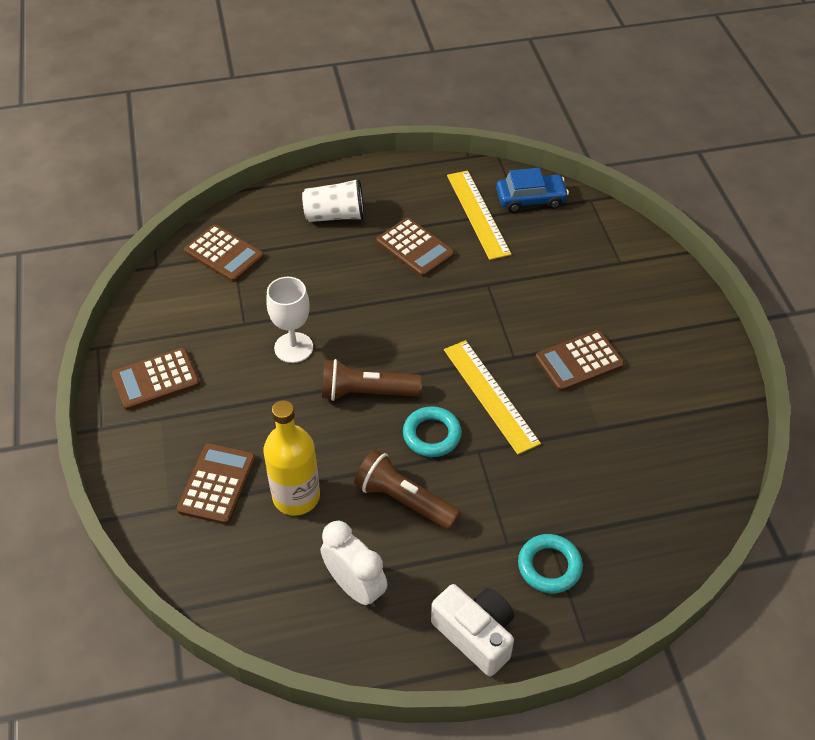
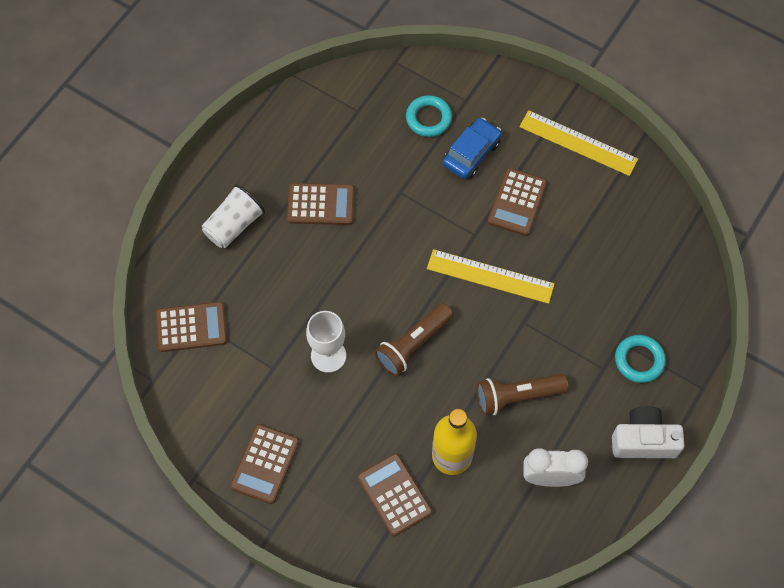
camera: 45 degrees left, 15 degrees up
(432, 435) = (485, 337): turquoise ring -> turquoise ring (428, 118)
(478, 214) = (332, 138): yellow ruler -> yellow ruler (578, 143)
(530, 199) = (355, 95): blue car -> blue car (471, 153)

